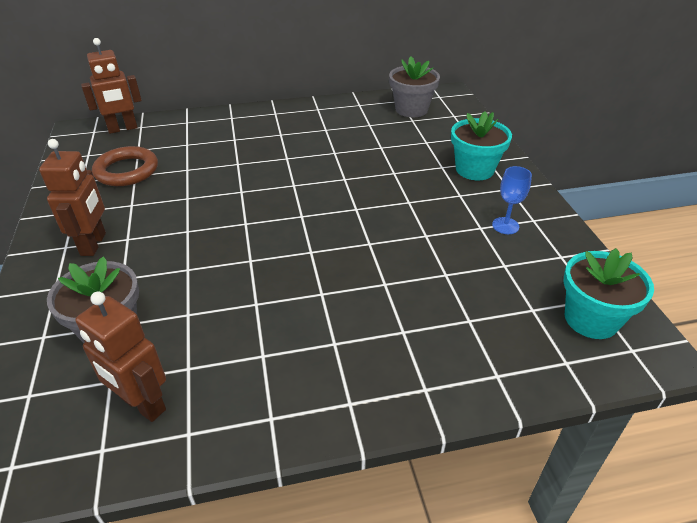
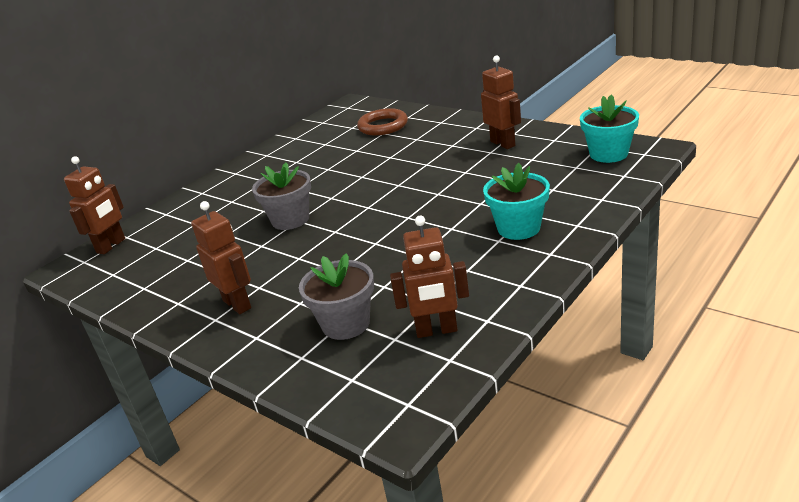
camera: 35 degrees left, 10 degrees down
(126, 171) = (174, 261): brown ring -> brown ring (383, 126)
(411, 109) = (340, 122): grey flower pot -> grey flower pot (290, 220)
(474, 169) = (439, 130): turquoise flower pot -> turquoise flower pot (518, 228)
(505, 226) = (503, 143): blue goblet -> brown robot

